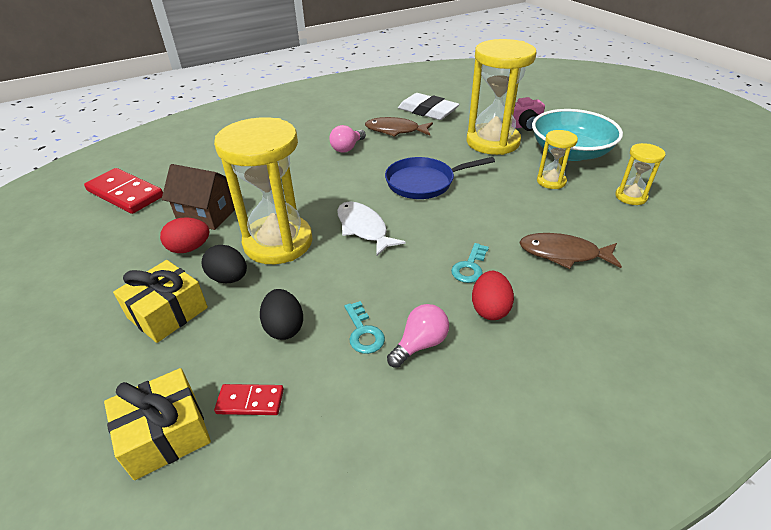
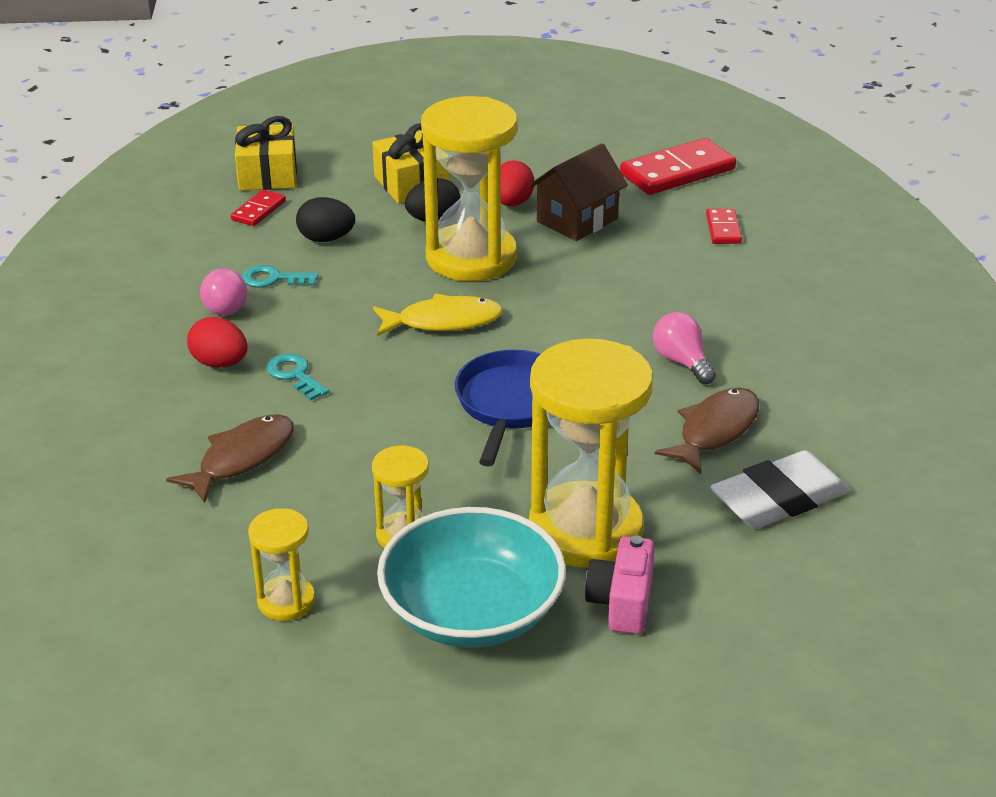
camera: 115 degrees right, 5 degrees down
(201, 164) = (723, 229): none -> red domino
(364, 228) = (443, 321): white fish -> yellow fish

